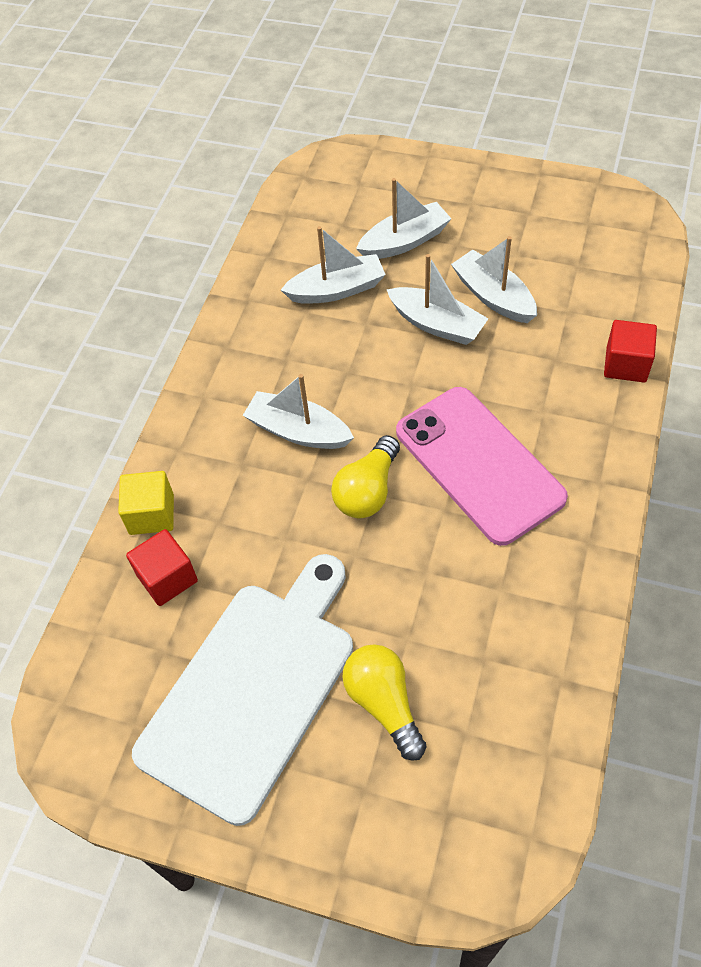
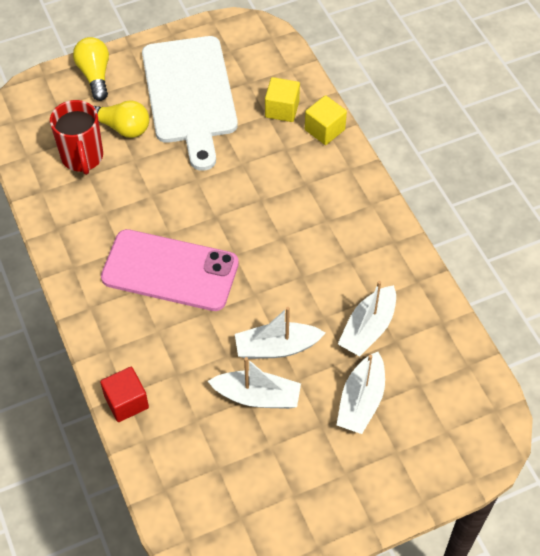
camera: 135 degrees right, 0 degrees up
(167, 578) = (282, 109): red cube -> yellow cube
(298, 431) = (294, 221): white boat -> none
(368, 490) = (221, 215): yellow light bulb -> yellow light bulb (95, 75)
(472, 692) = (82, 158): none -> red mug

